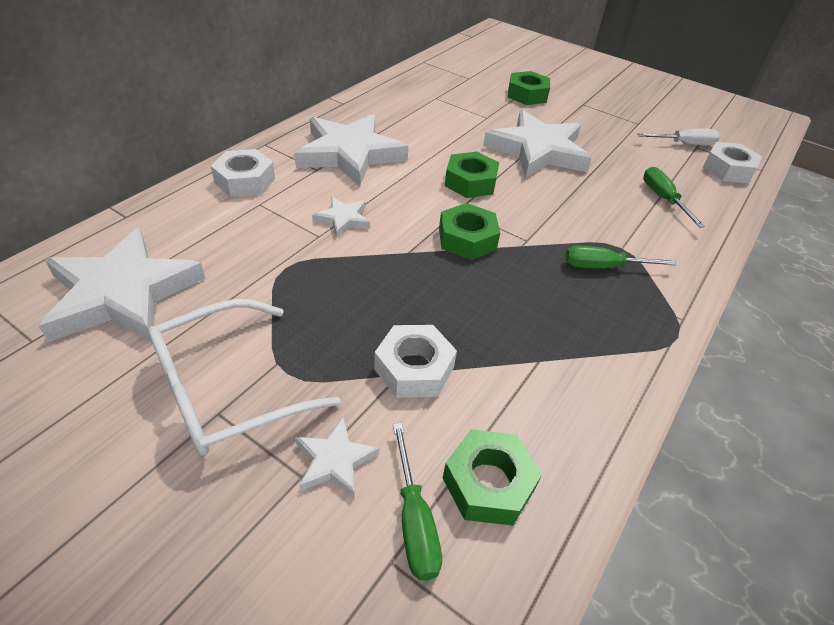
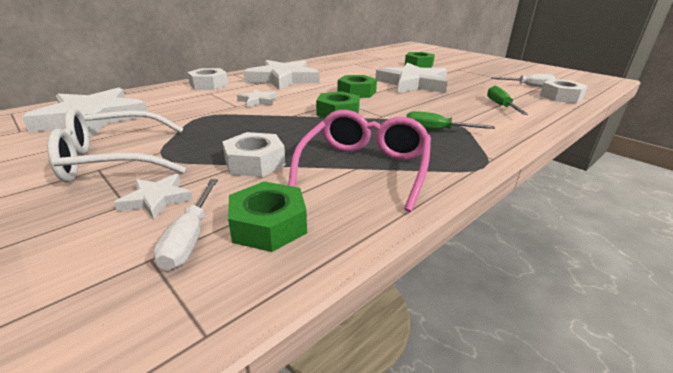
camera: 15 degrees right, 15 degrees down
(414, 520) = (190, 237): green screwdriver -> white screwdriver
(549, 359) = (365, 168): none -> pink glasses

